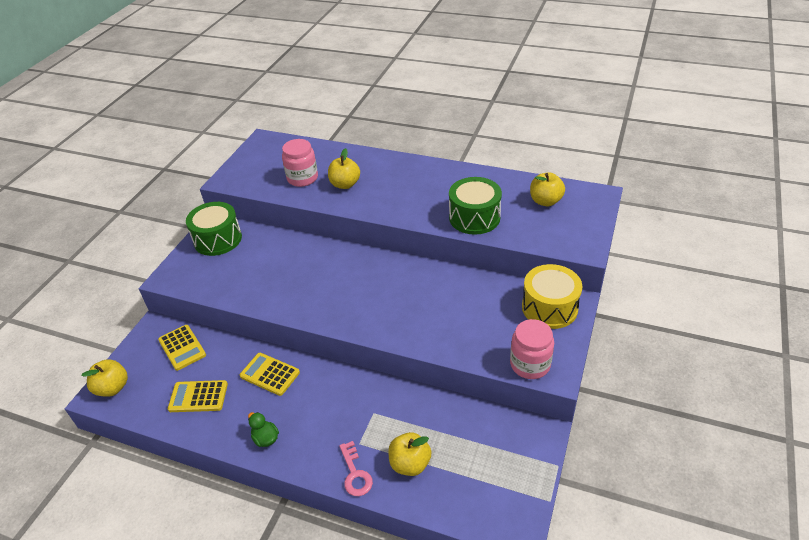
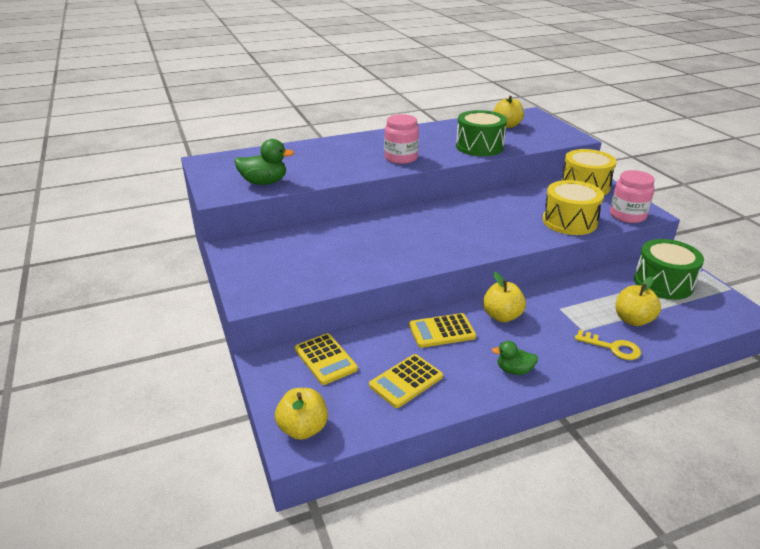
camera: 45 degrees left, 10 degrees down
(182, 348) = (325, 359): yellow calculator -> yellow calculator turned 45 degrees clockwise
(218, 239) = (255, 253): green drum -> green drum (663, 283)
(266, 181) = (264, 182): none -> green duck
(302, 178) = (297, 170): pink jar -> pink jar (401, 158)
(345, 184) = (344, 162): yellow apple -> yellow apple (502, 316)
(355, 474) = (612, 347): pink key -> yellow key
(466, 339) = (569, 221): none -> yellow drum

